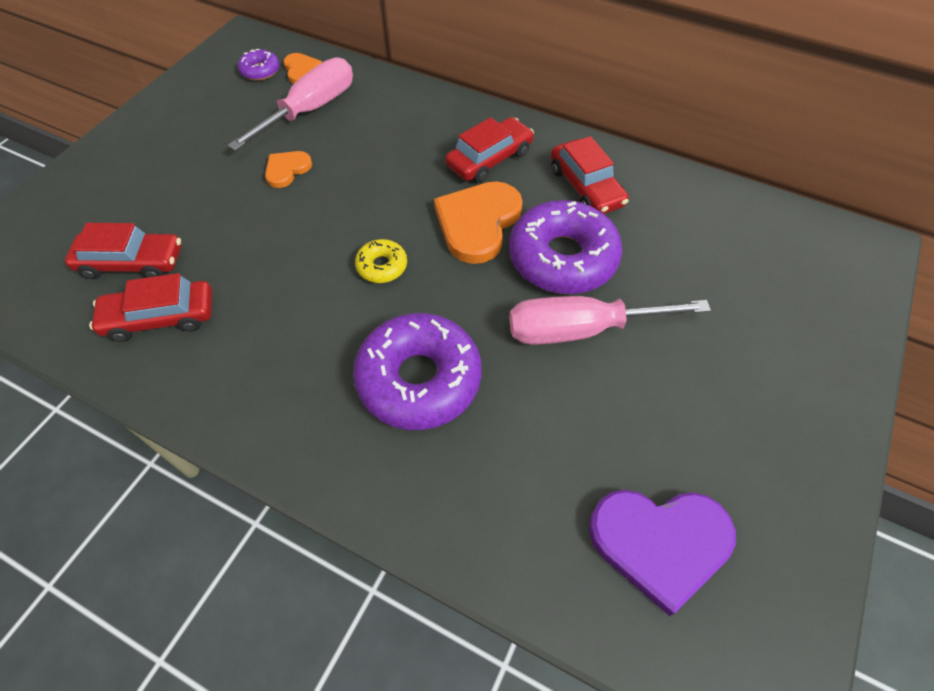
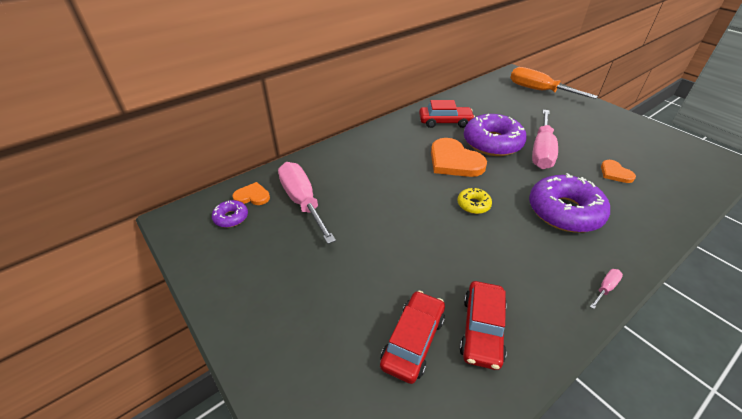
camera: 65 degrees left, 15 degrees down
(265, 443) = (605, 288): none -> pink screwdriver
(287, 170) = (359, 227): orange heart -> orange heart (615, 173)
(489, 159) = (405, 144): red car -> none
(660, 543) = (663, 166): purple heart -> none
(824, 297) = (538, 90): none -> orange screwdriver

